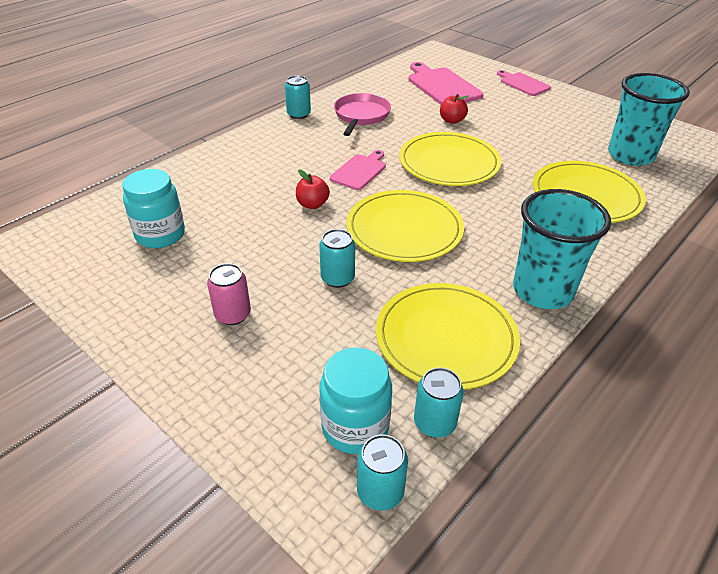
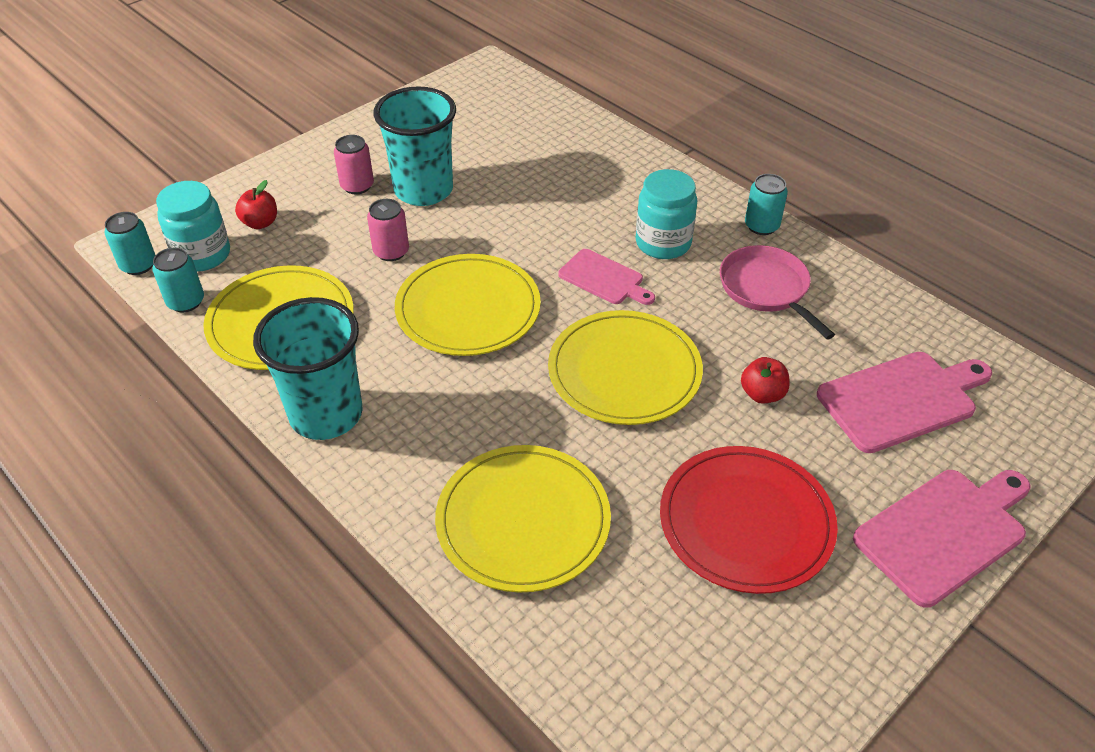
camera: 95 degrees right, 5 degrees up
(160, 235) = (487, 136): turquoise jar -> turquoise jar (663, 243)
(312, 204) = (529, 236): red apple -> red apple (260, 223)
(337, 278) = (391, 251): turquoise can -> pink can
(361, 115) = (766, 289): pink pan -> pink pan turned 135 degrees counterclockwise
(523, 84) = (944, 532): pink cutting board -> pink cutting board, size x1.62
(545, 128) = (746, 522): none -> red plate
(630, 155) = (649, 633): turquoise cup -> turquoise cup (423, 190)

